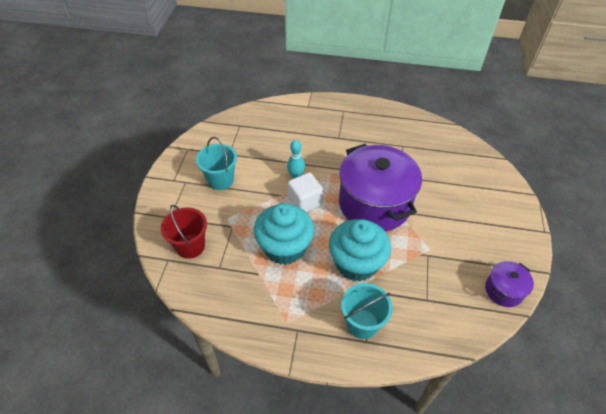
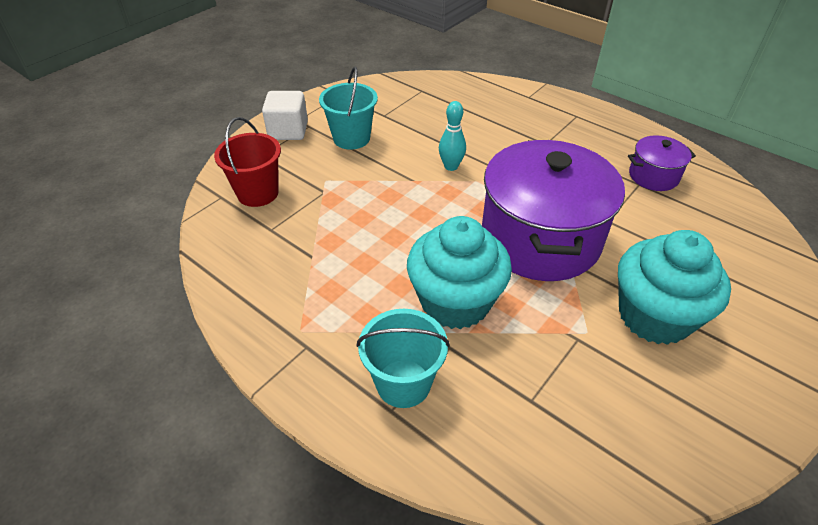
camera: 30 degrees right, 5 degrees down
(284, 247) = (370, 241): turquoise cupcake -> turquoise cupcake (654, 316)
(305, 201) = (440, 199): white cube -> white cube (288, 131)
(503, 290) = (684, 452): purple pot -> purple pot (653, 176)

